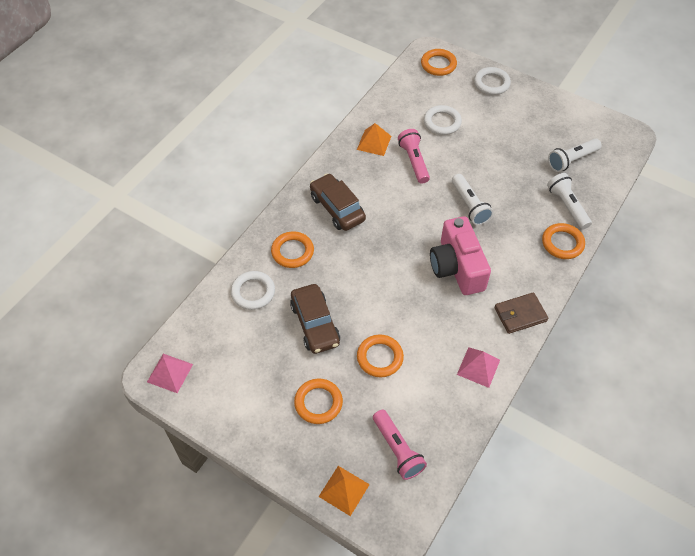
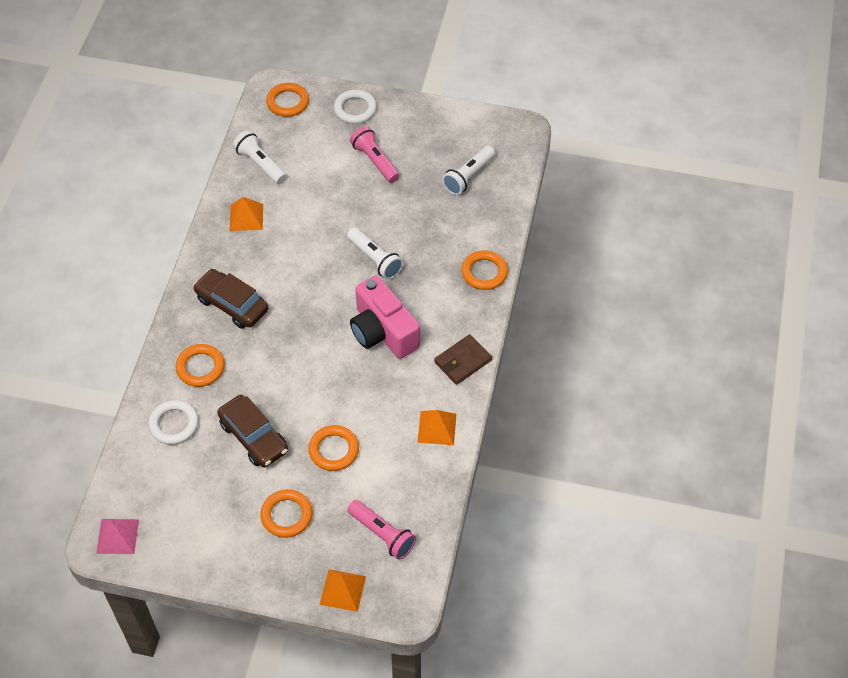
camera: 20 degrees left, 0 degrees up
(414, 161) = (298, 226): pink flashlight -> pink flashlight (375, 161)
(442, 122) = (314, 172): white ring -> none
(478, 367) = (437, 428): pink pyramid -> orange pyramid
(567, 206) = (478, 230): white flashlight -> white flashlight (260, 164)

